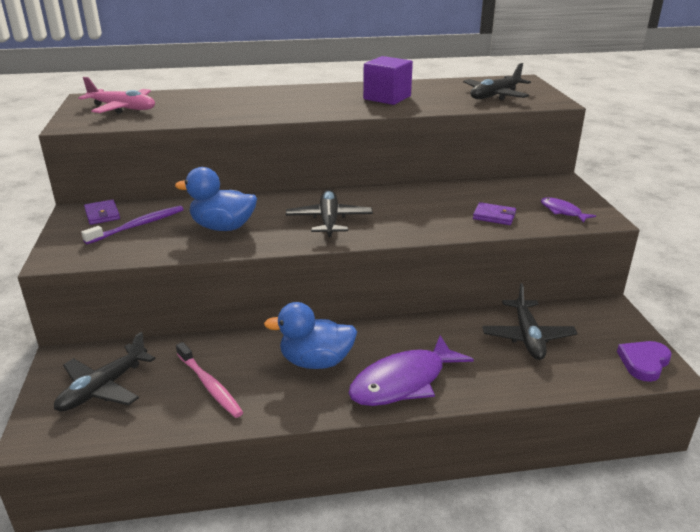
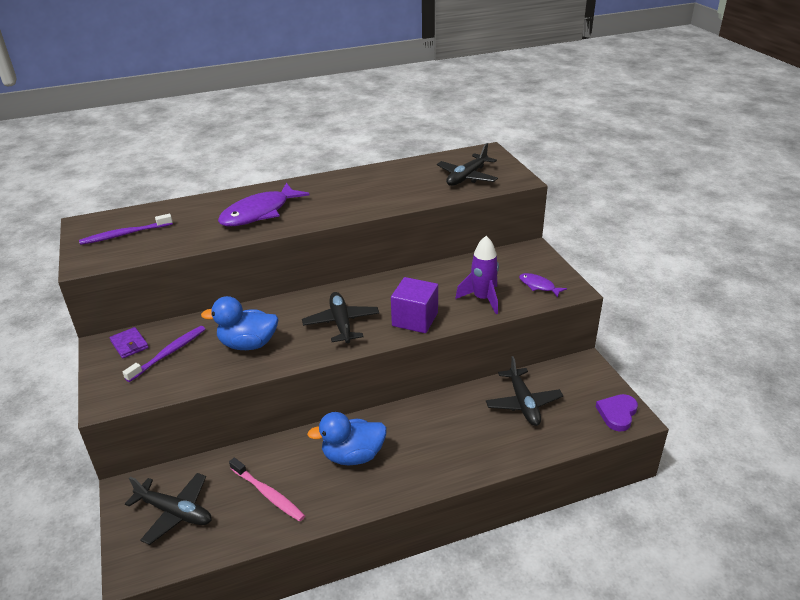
camera: 10 degrees left, 5 degrees up
(103, 388) = (175, 512): black plane -> black plane turned 90 degrees counterclockwise
(122, 108) = (125, 234): pink plane -> purple toothbrush
(387, 98) = (371, 191): purple cube -> purple cube (415, 319)
(403, 382) = (430, 463): purple fish -> purple fish (259, 213)
(494, 216) = (482, 299): purple wallet -> purple rocket

